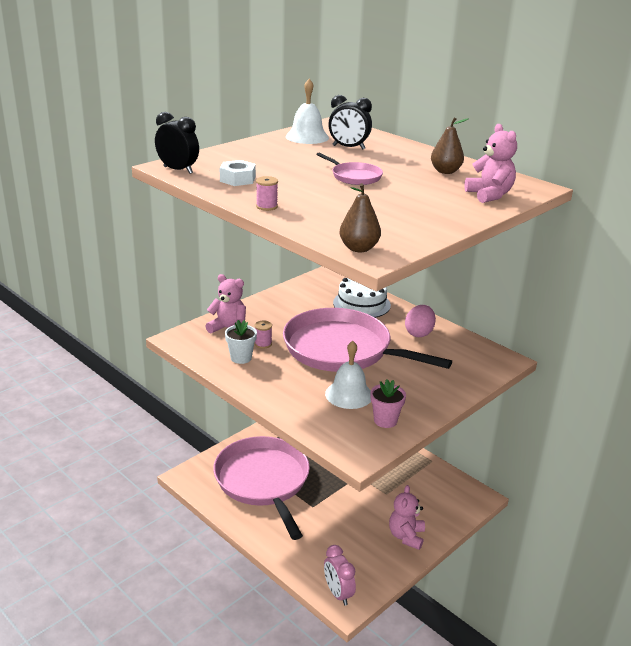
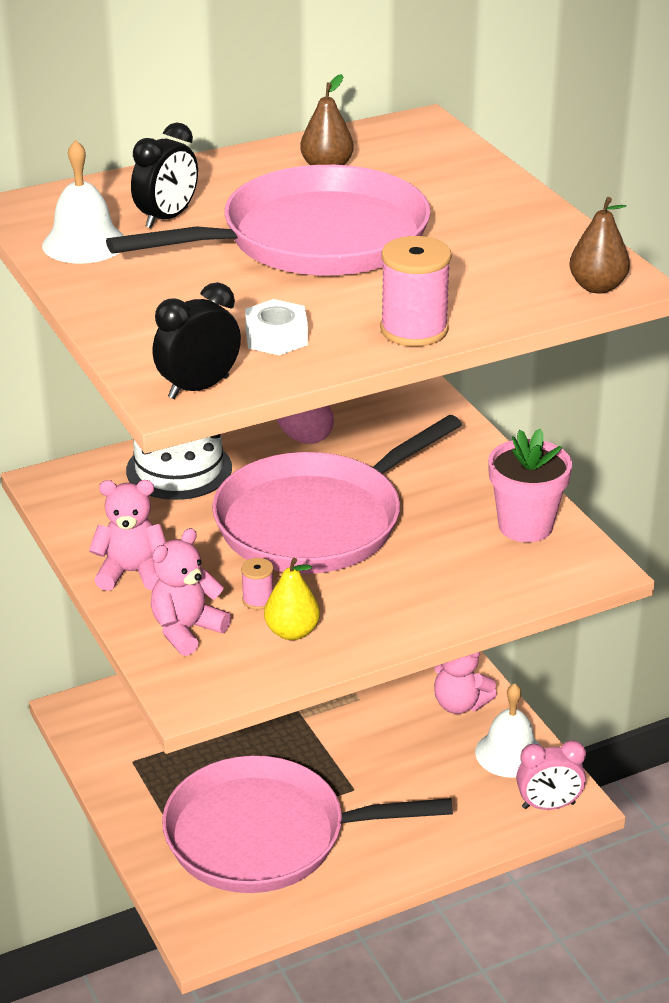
camera: 70 degrees left, 5 degrees up
(241, 358) = (292, 632): white flower pot -> yellow pear
(266, 206) = (414, 330): pink spool -> pink spool, size x1.88
(349, 394) = (447, 543): white bell -> white bell (509, 753)
(354, 176) = (314, 239): pink pan -> pink pan, size x2.40
(385, 420) = (525, 526): pink flower pot -> pink flower pot, size x1.54
(489, 195) = (439, 160): pink teddy bear -> pink teddy bear (132, 573)

